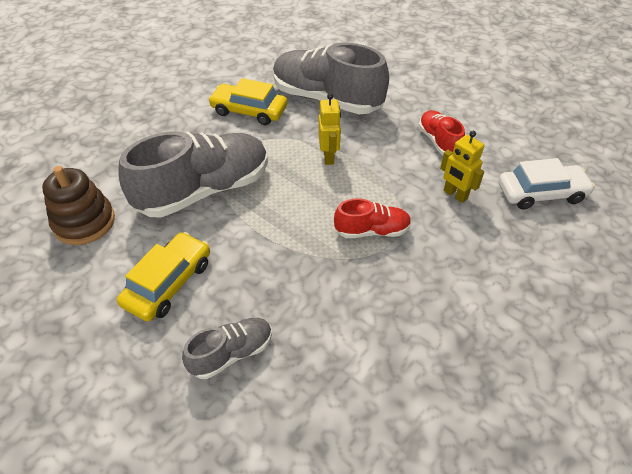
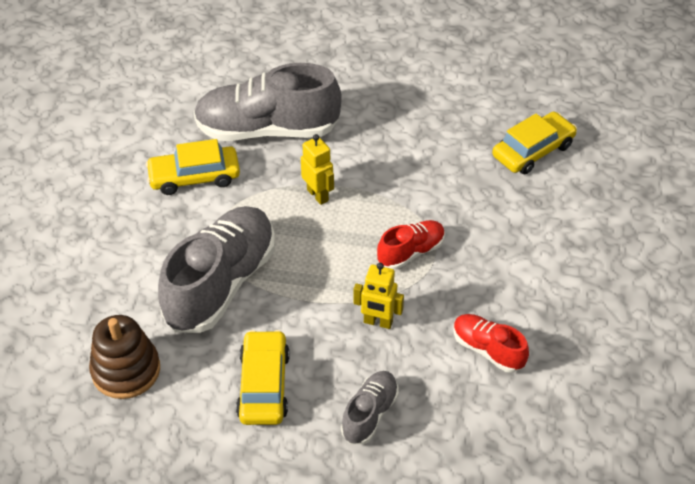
camera: 30 degrees left, 0 degrees up
(438, 141) = (411, 134): red shoe -> red shoe (487, 350)
(455, 195) = (461, 184): yellow robot -> yellow robot (378, 322)
(541, 193) = (533, 151): white car -> yellow car

